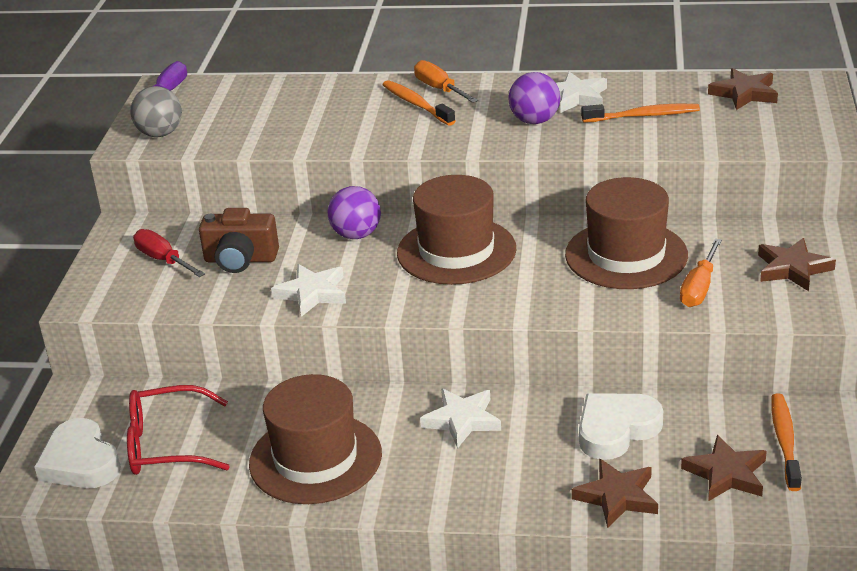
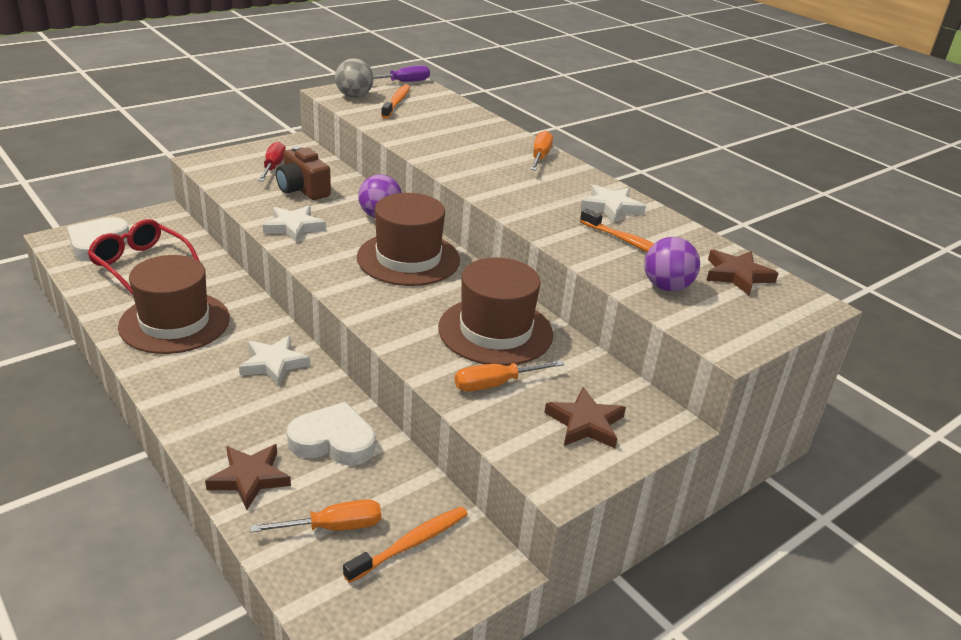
camera: 40 degrees right, 0 degrees up
(416, 104) = (508, 156): orange toothbrush -> orange toothbrush (396, 102)
(534, 121) = (553, 204): purple ball -> purple ball (666, 287)
(726, 474) = (333, 527): brown star -> orange screwdriver

